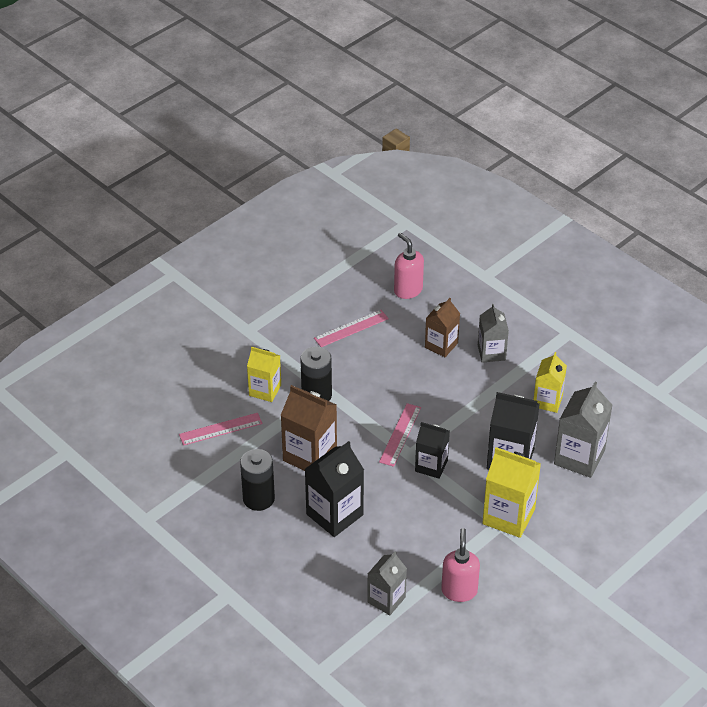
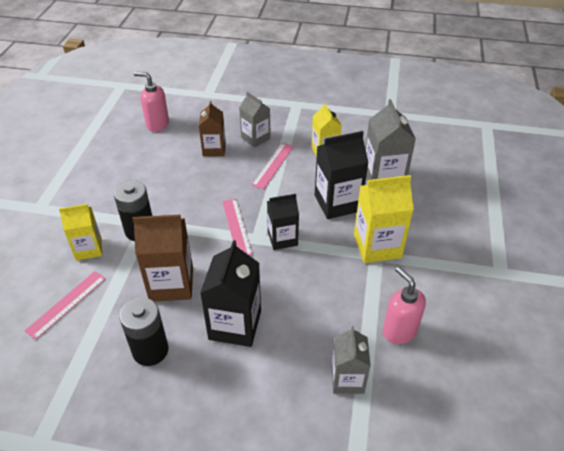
camera: 35 degrees left, 0 degrees up
(351, 328) = (132, 168): pink ruler -> pink ruler (273, 165)

